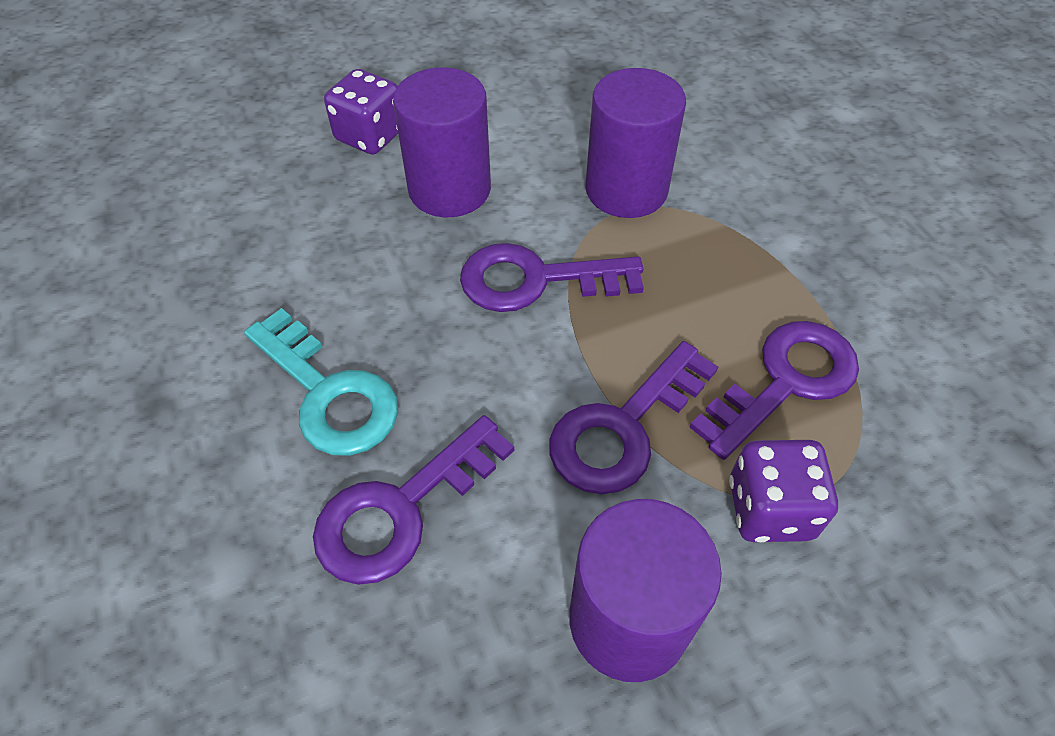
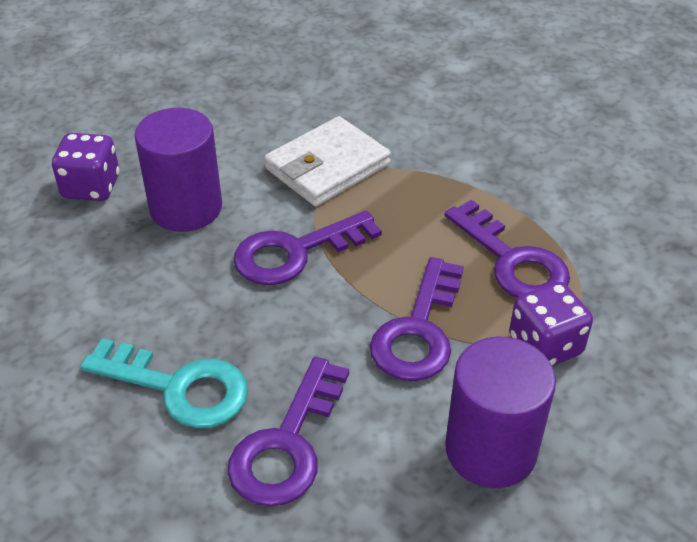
camera: 25 degrees left, 10 degrees down
(626, 189) = (327, 167): purple cylinder -> white wallet
(785, 381) = (512, 261): purple key -> purple key turned 120 degrees clockwise

